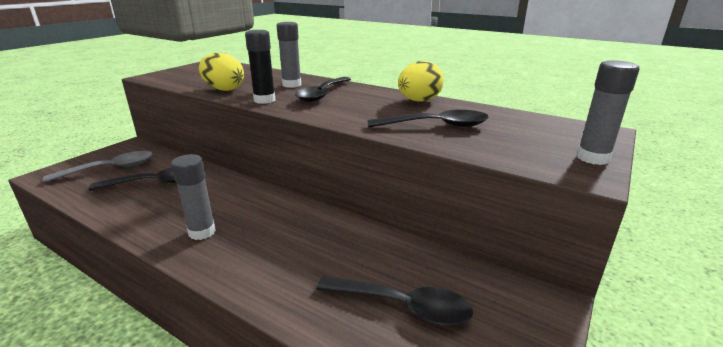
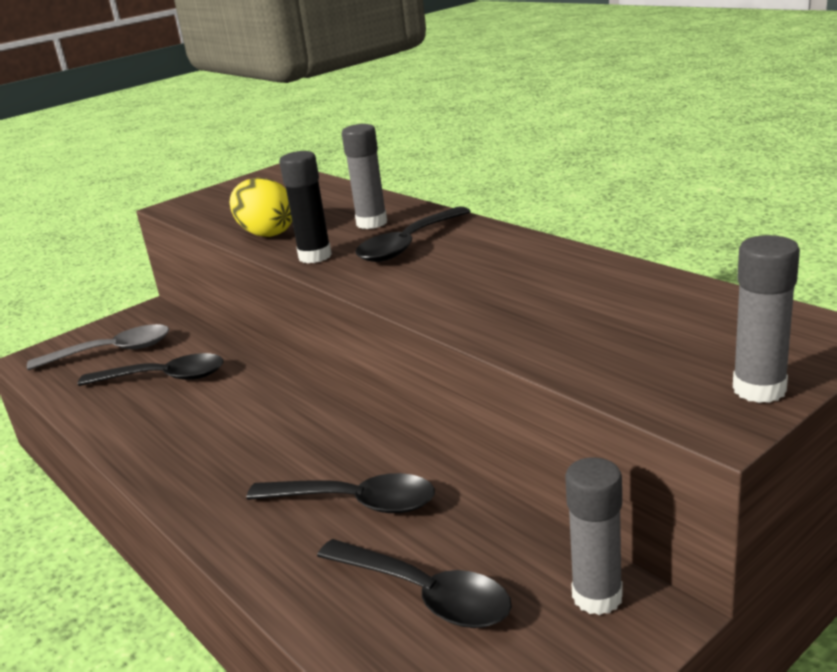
camera: 20 degrees right, 0 degrees up
(202, 232) = (202, 459): grey glue stick -> grey glue stick (597, 596)
(419, 101) = (556, 260): yellow egg -> none
(436, 126) = (547, 314): black spoon -> black spoon (355, 502)

